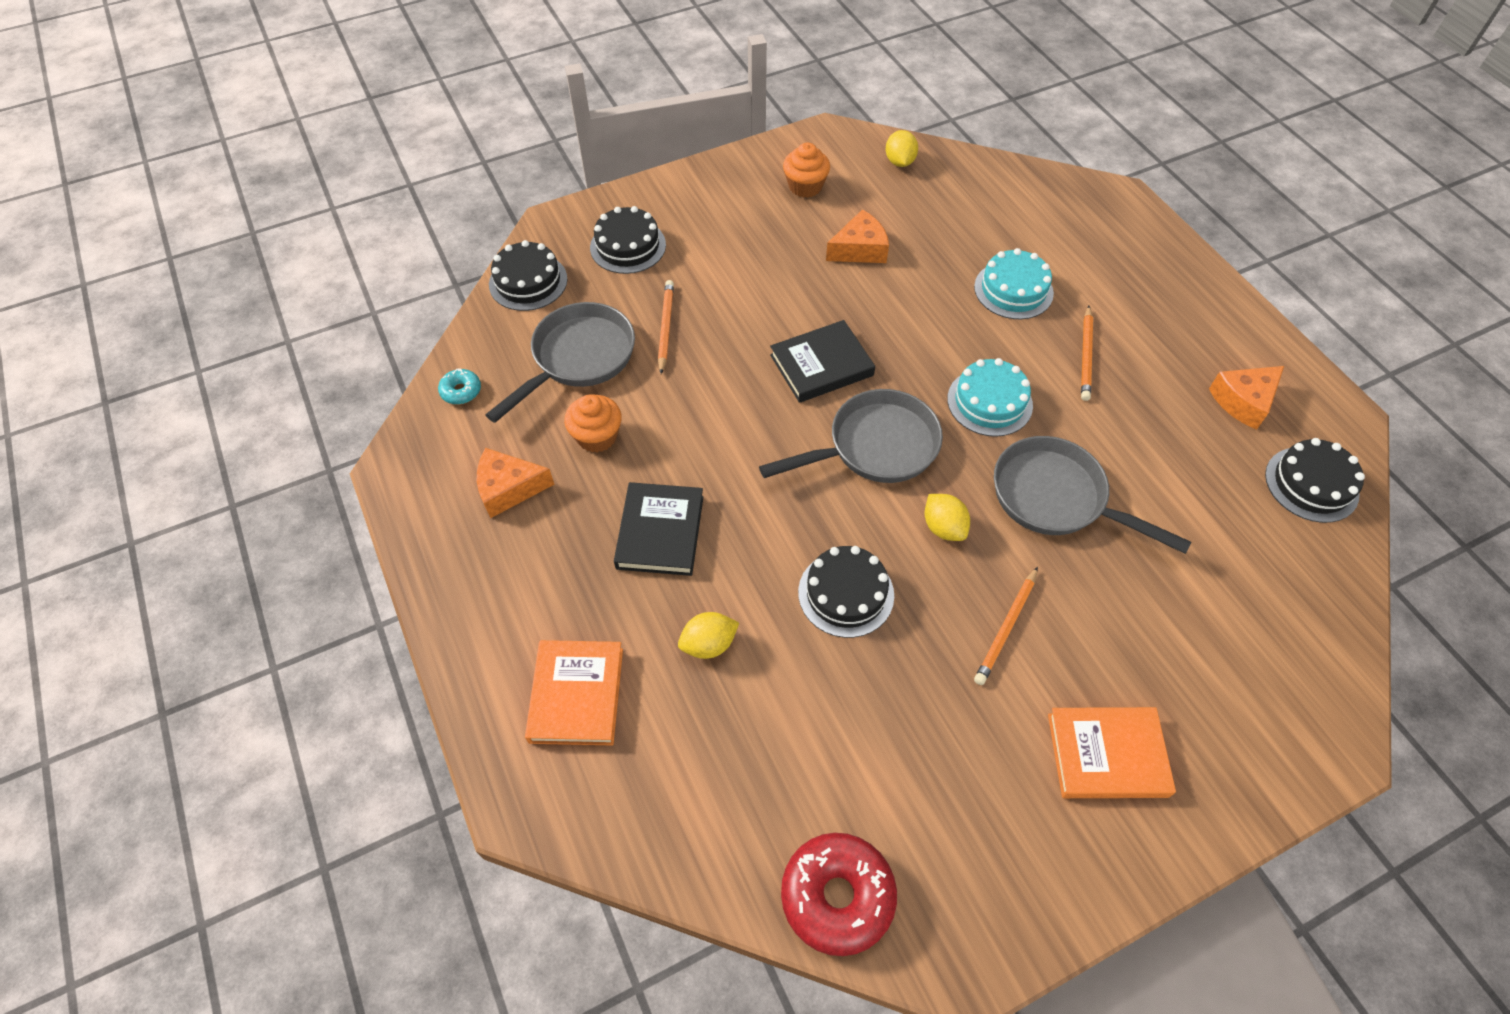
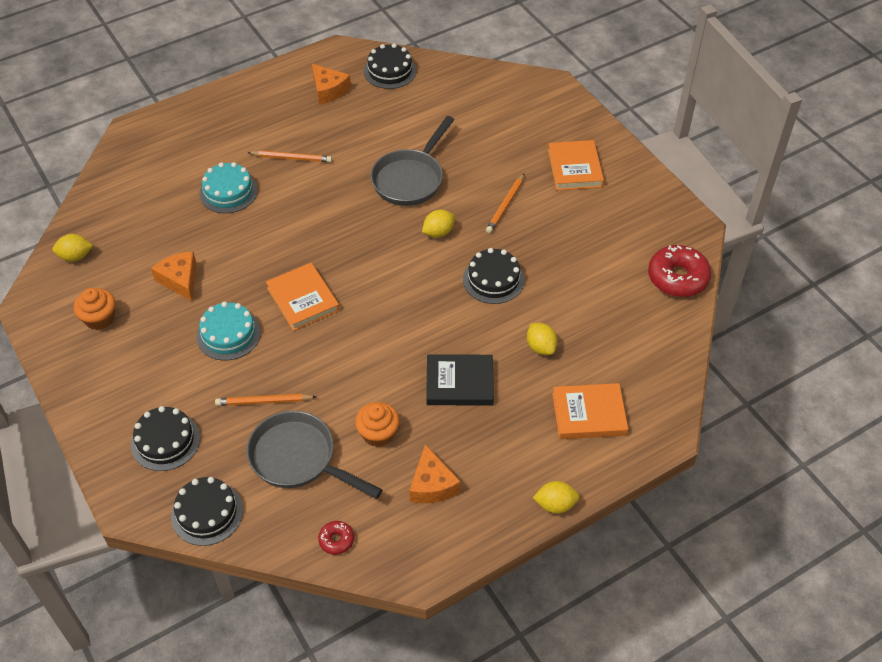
camera: 95 degrees left, 5 degrees down
(441, 628) = (555, 505): none -> yellow lemon
(461, 391) = (336, 540): turquoise donut -> red donut
(821, 365) = (303, 299): black book -> orange book
(875, 447) = (376, 267): grey pan -> none
(989, 402) = (334, 208): turquoise cake -> turquoise cake (228, 334)
(1006, 628) = (505, 205): orange pencil -> orange pencil turned 90 degrees clockwise

